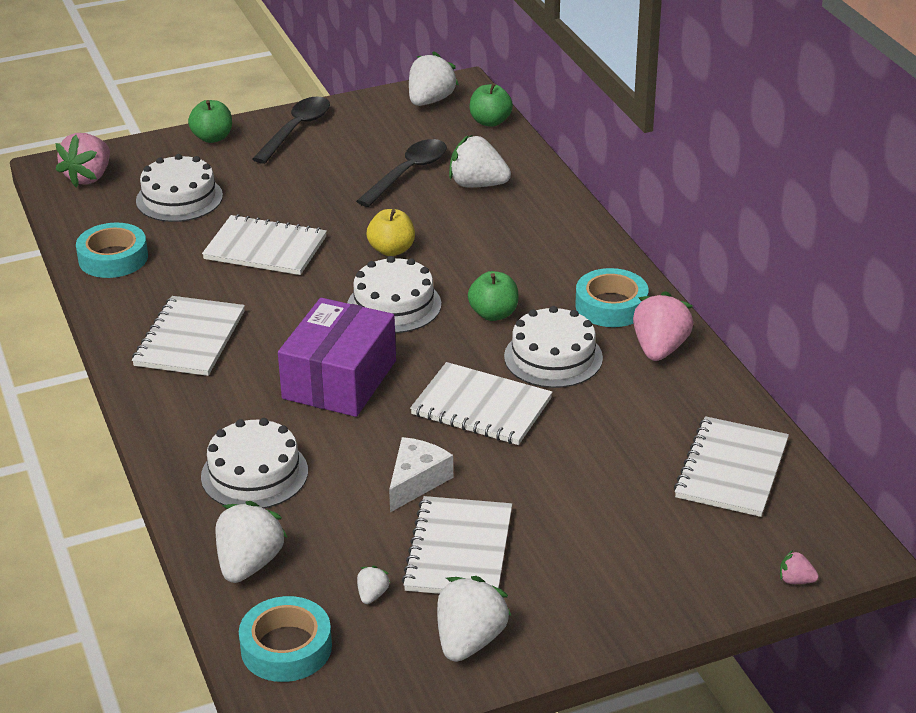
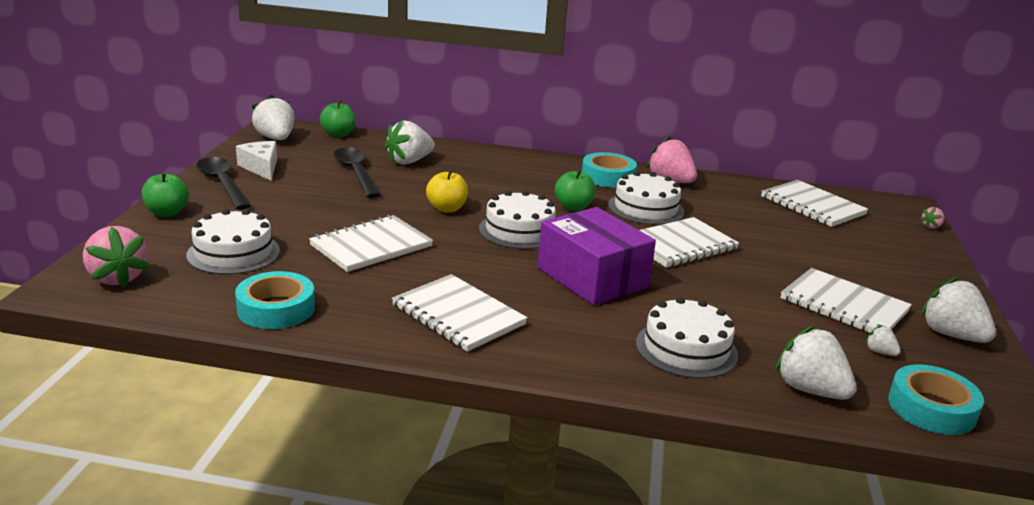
camera: 60 degrees left, 10 degrees down
(416, 481) = (749, 293): white cheese -> white cheese (261, 167)

